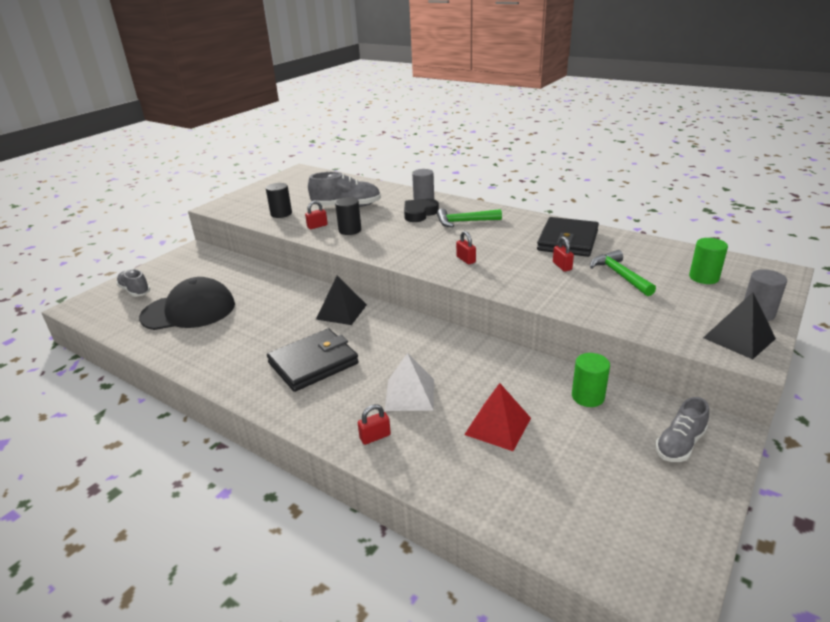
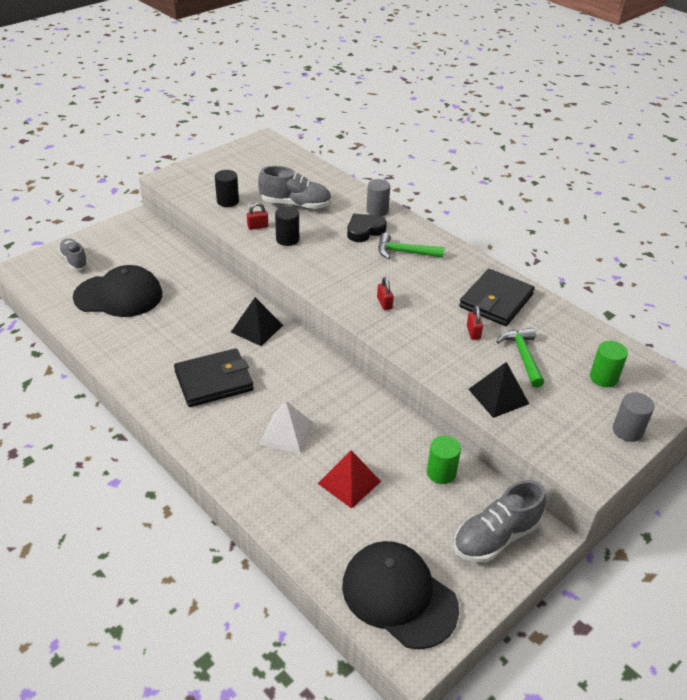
camera: 10 degrees right, 10 degrees up
(375, 437) = (242, 467): red padlock -> none
(613, 531) = (399, 596): none -> black cap
(679, 444) = (496, 537): grey shoe -> grey shoe, size x1.54
(739, 338) = (590, 453): black pyramid -> black pyramid (498, 396)

